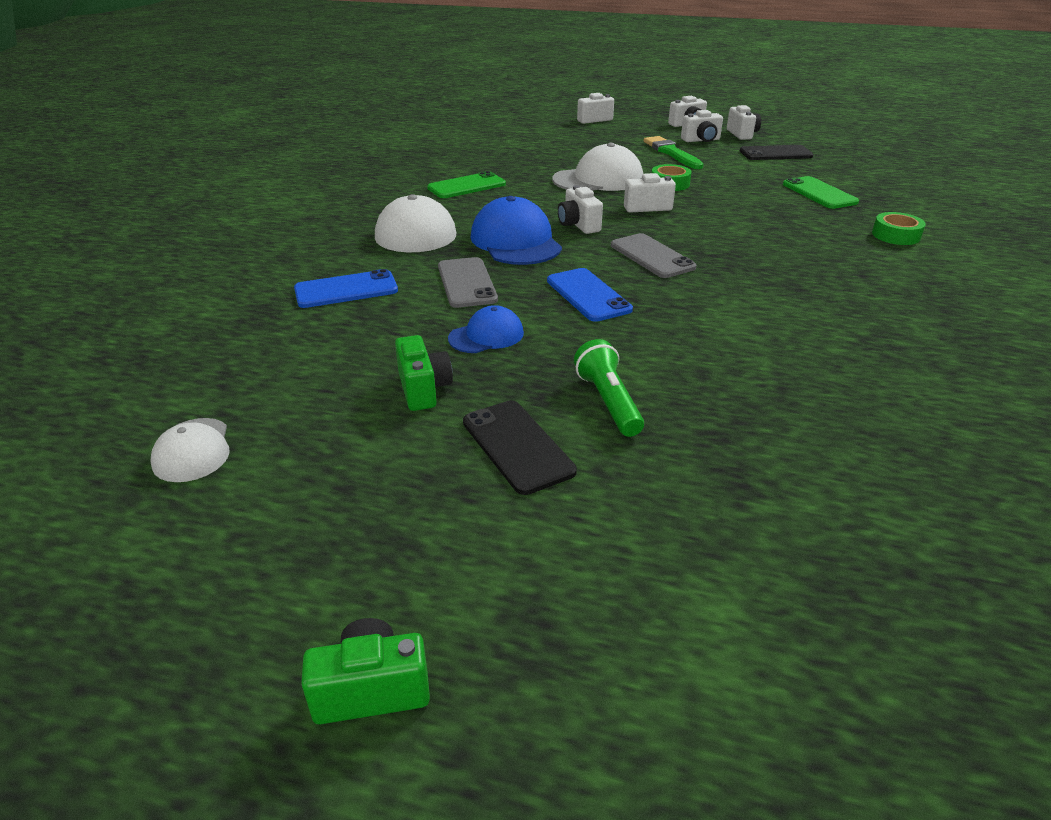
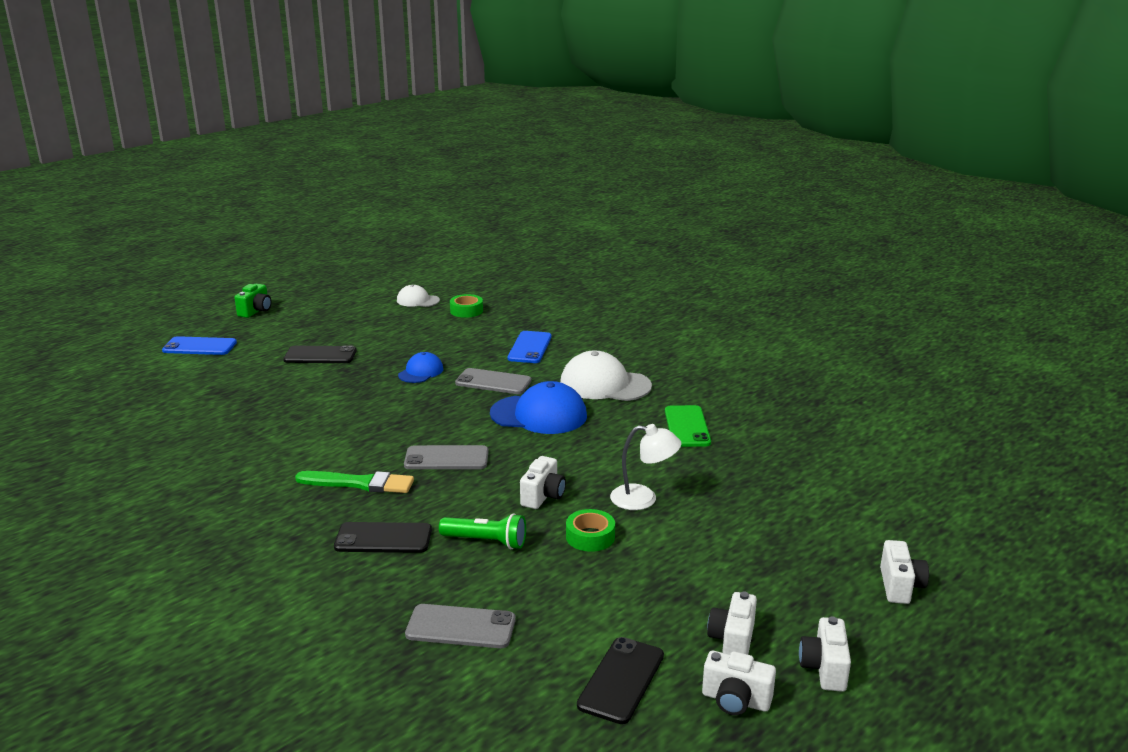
camera: 120 degrees right, 10 degrees down
(423, 389) = (394, 347): green camera -> none
(486, 336) = (421, 372): blue cap -> blue cap turned 150 degrees counterclockwise
(578, 225) = (540, 449): white camera -> none
(588, 295) = (424, 414): blue phone -> blue phone (199, 347)
(598, 179) = (643, 499): white cap -> white lamp
(608, 402) = (315, 384): green flashlight -> green flashlight (486, 541)
(671, 153) = (695, 587): green brush -> green brush (359, 483)
(795, 242) = (383, 538): none -> black phone
(819, 193) = (461, 627): green phone -> grey phone
(896, 235) = (319, 607): green tape -> green tape (466, 311)

